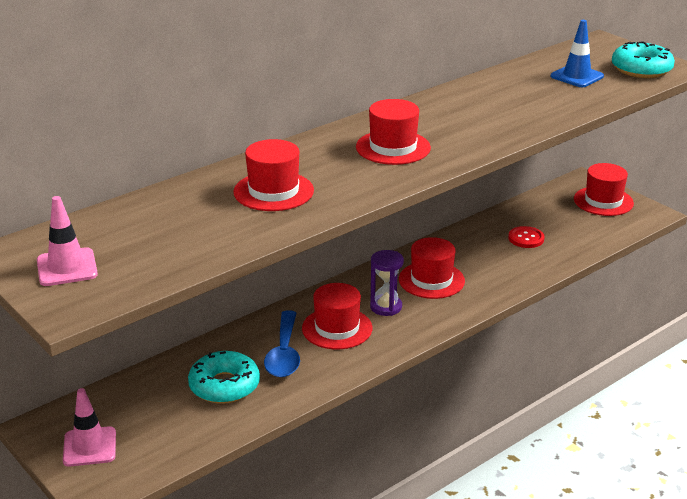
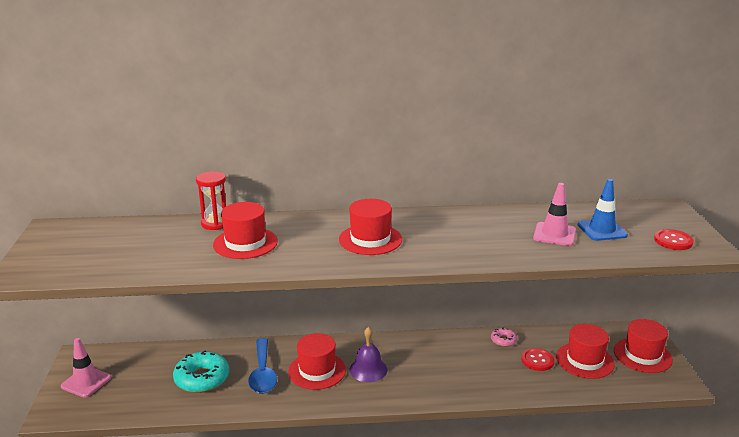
camera: 35 degrees right, 5 degrees down
(67, 267) = (61, 248): pink traffic cone -> pink traffic cone (554, 234)
(205, 183) = (215, 223): none -> red hourglass
(284, 354) = (263, 373): blue spoon -> blue spoon turned 45 degrees counterclockwise
(386, 307) = (368, 369): purple hourglass -> purple bell
(431, 280) = (424, 363): red hat -> red hat (584, 360)
(477, 232) = (503, 340): none -> pink donut
(641, 69) = (673, 241): turquoise donut -> red button

